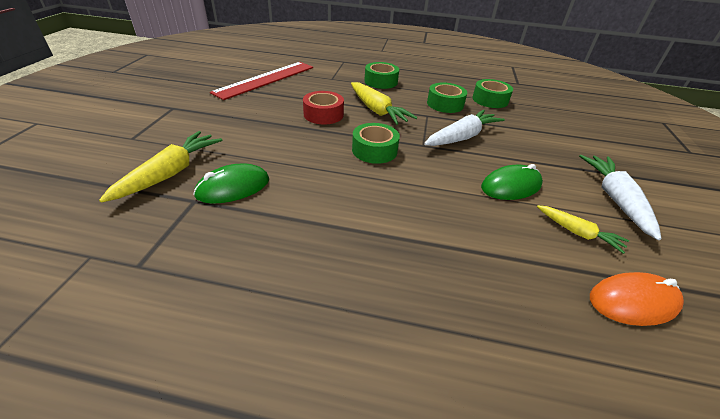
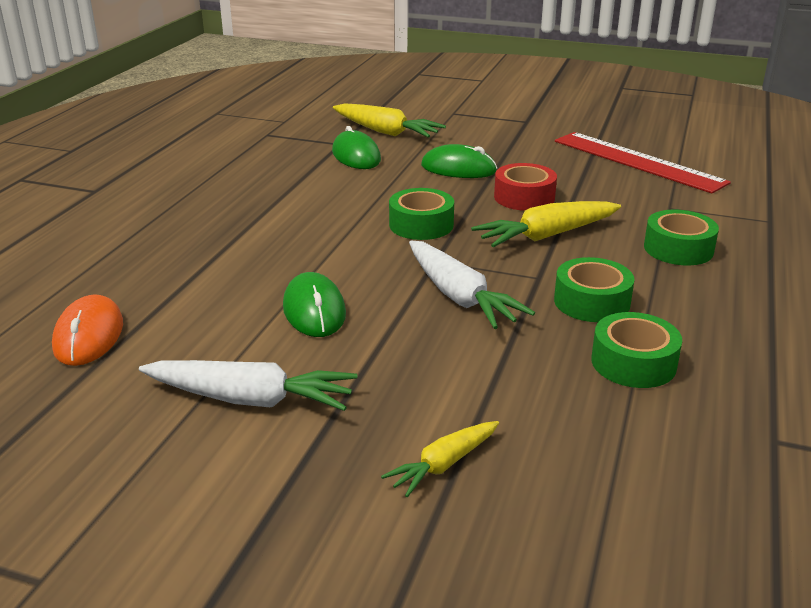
camera: 100 degrees right, 10 degrees down
(271, 136) = (458, 169): none -> green mouse
(578, 233) = (201, 336): yellow carrot -> yellow carrot (443, 465)

